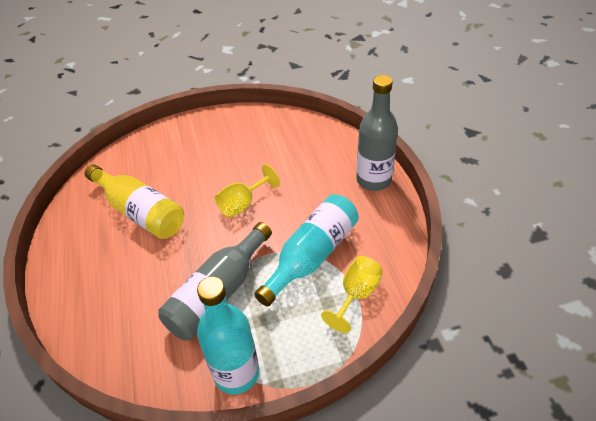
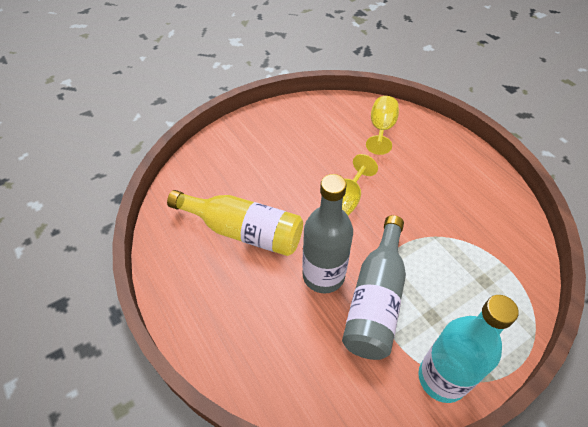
camera: 20 degrees left, 5 degrees up
(312, 255) = (443, 237): turquoise bottle -> none
(356, 295) = (506, 267): yellow goblet -> yellow goblet (381, 129)
(373, 180) = (456, 150): grey bottle -> grey bottle (323, 275)

